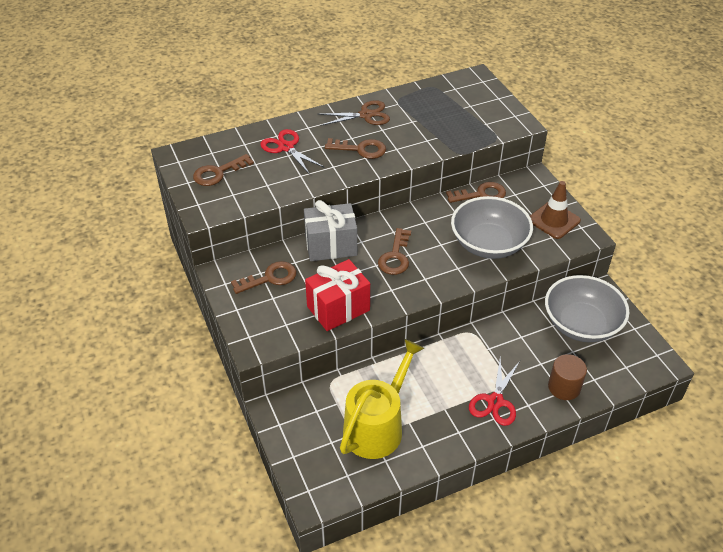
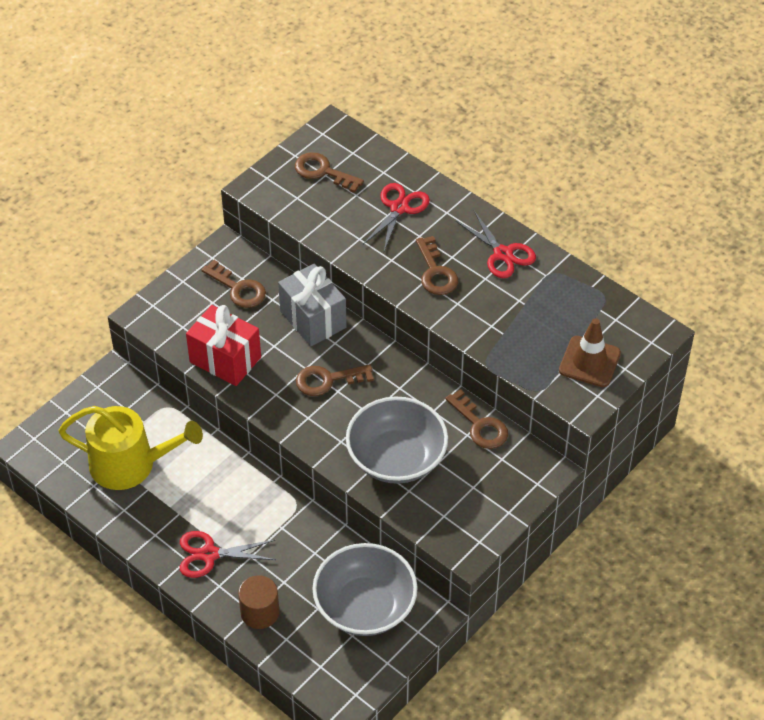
camera: 65 degrees right, 5 degrees up
(366, 115) = (502, 254): brown scissors -> red scissors
(554, 220) = (475, 510): brown traffic cone -> brown traffic cone (589, 362)

